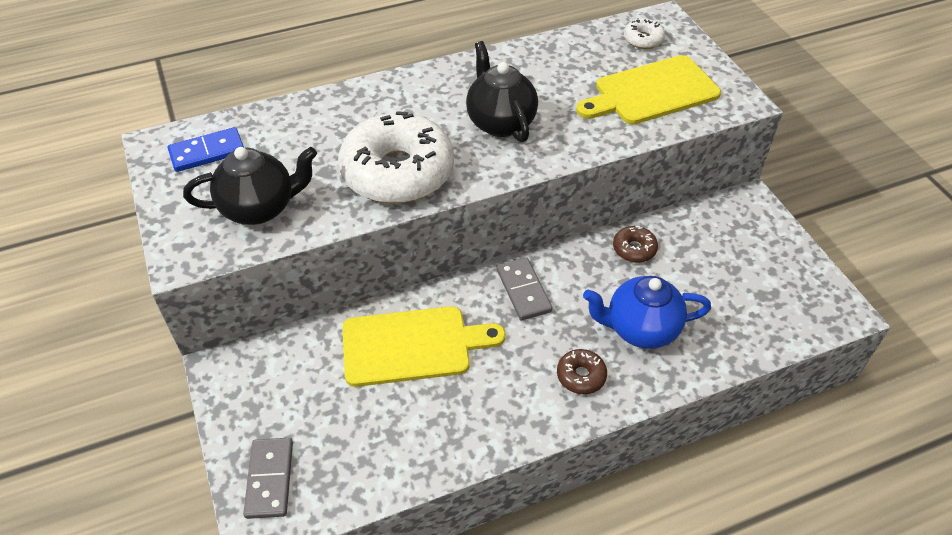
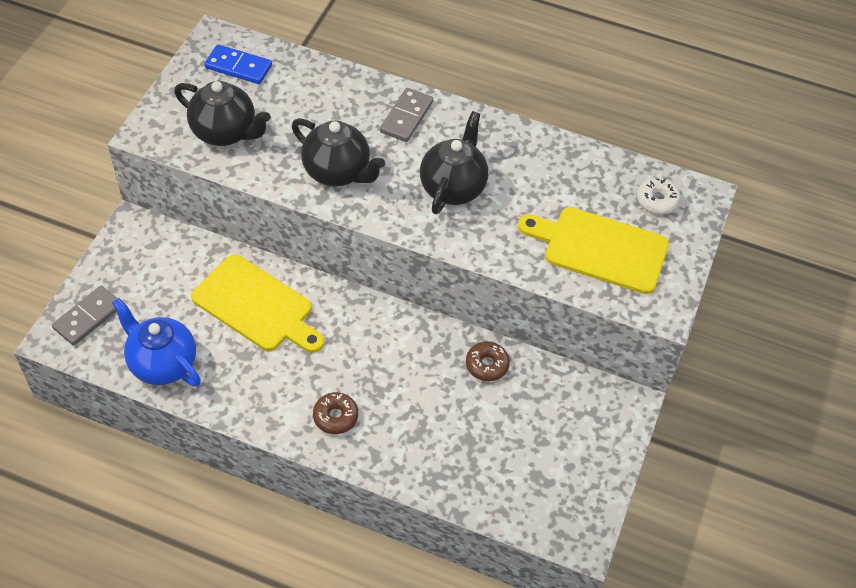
camera: 40 degrees right, 5 degrees up
(397, 172) = (337, 172): white donut -> black teapot
(523, 291) = (371, 329): grey domino -> grey domino (406, 117)
(640, 329) = (415, 422): blue teapot -> blue teapot (162, 363)

